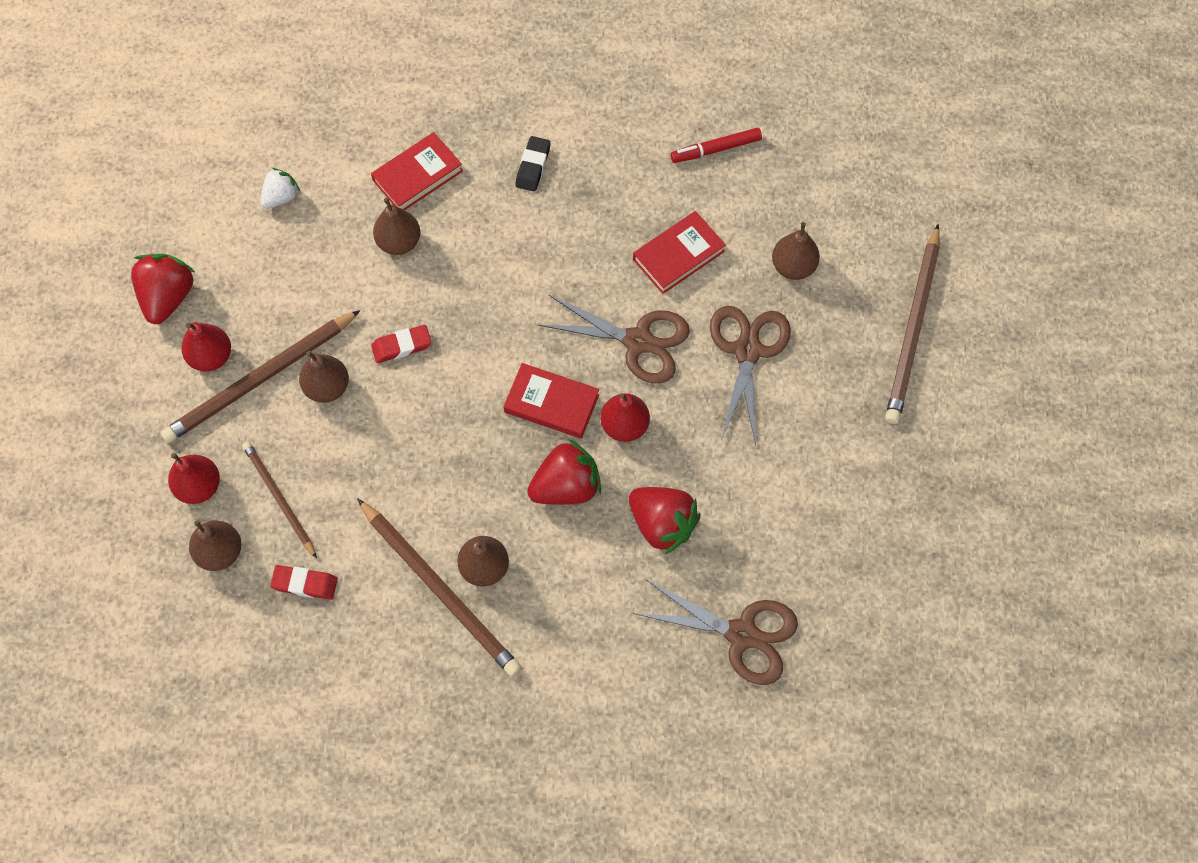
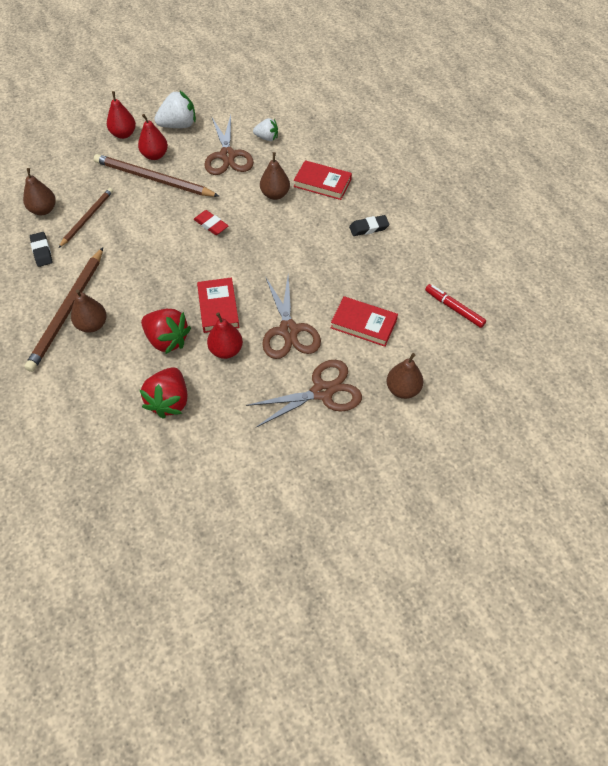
camera: 60 degrees right, 10 degrees down
(168, 297) = (178, 125): red strawberry -> white strawberry
(199, 486) = (77, 185): red pear -> red pear (123, 134)
(305, 584) = (42, 251): red eraser -> black eraser
(327, 387) = (166, 206): brown pear -> none
(741, 634) = (113, 483): brown scissors -> brown scissors (227, 155)
(913, 328) = (409, 484): brown pencil -> none

